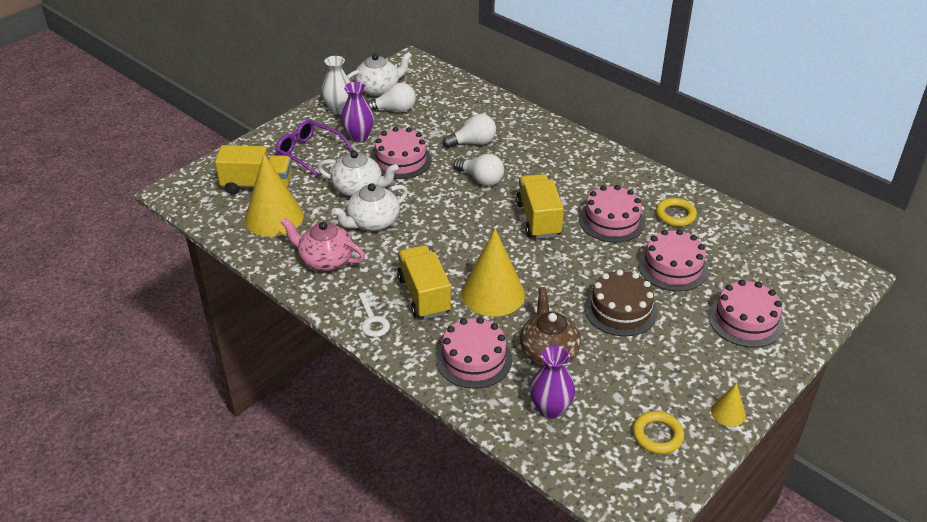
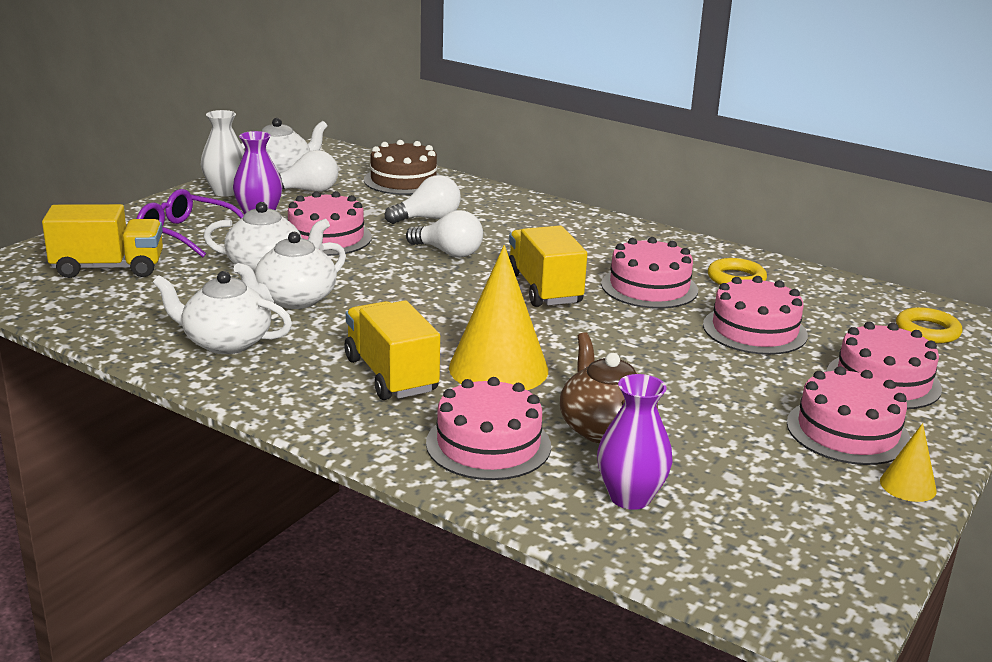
camera: 10 degrees left, 15 degrees down
(274, 217) = (137, 300): yellow cone -> none
(325, 260) = (225, 342): pink teapot -> white teapot
(373, 319) = (313, 406): white key -> none
(620, 310) = (697, 377): brown cake -> brown cake (403, 180)
(657, 435) = (812, 520): yellow ring -> yellow ring (927, 331)
(705, 364) = (847, 431): none -> pink cake

